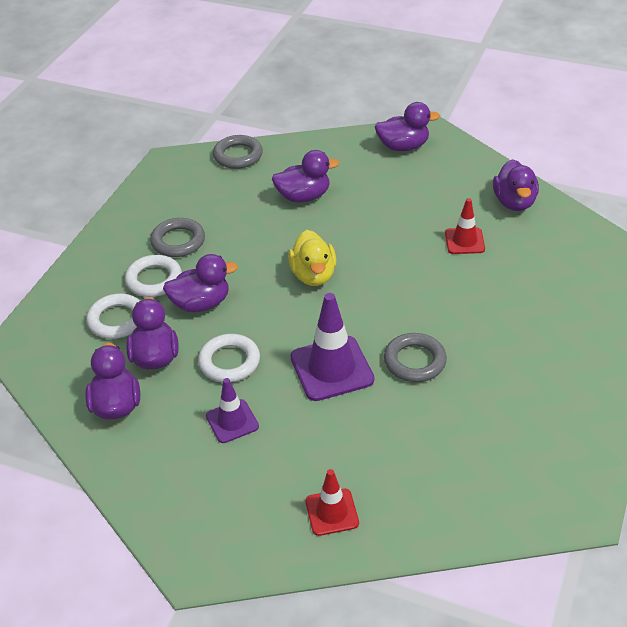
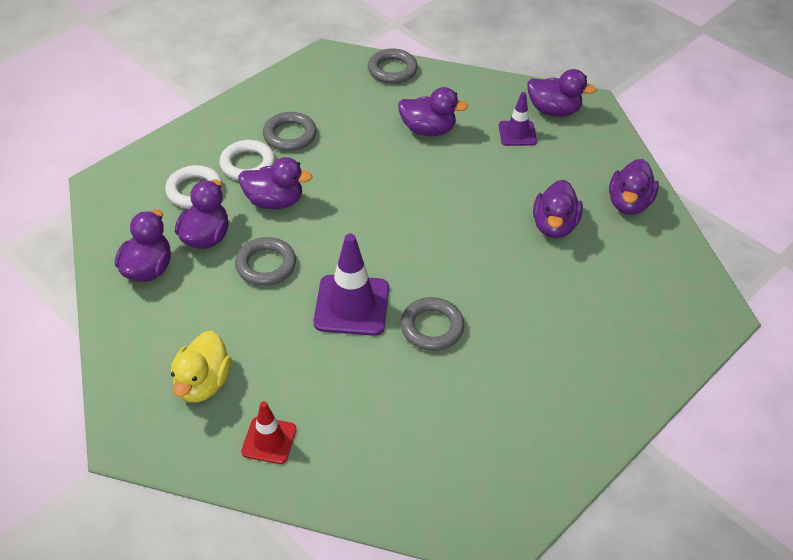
camera: 20 degrees right, 5 degrees up
(229, 362) = (266, 265): white ring -> grey ring
(232, 421) = (235, 321): purple traffic cone -> purple traffic cone (517, 133)
(313, 275) = (390, 210): yellow duck -> yellow duck (203, 383)
(464, 241) = (554, 226): red traffic cone -> purple duck

